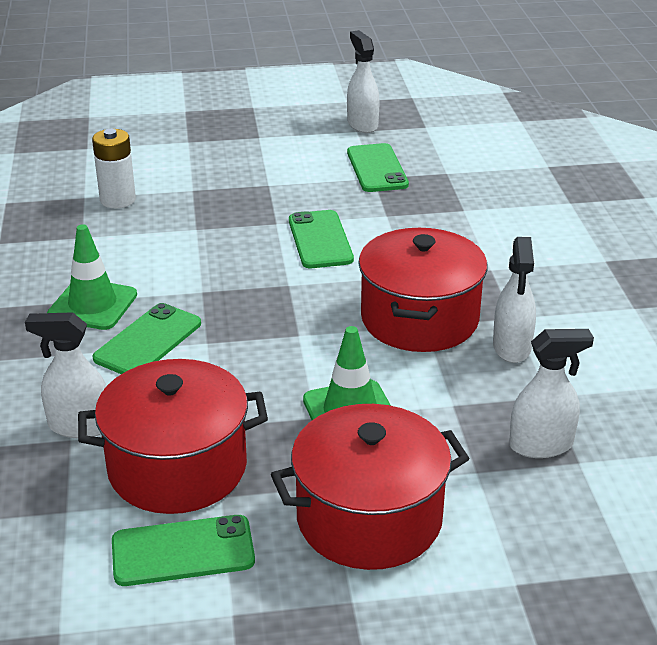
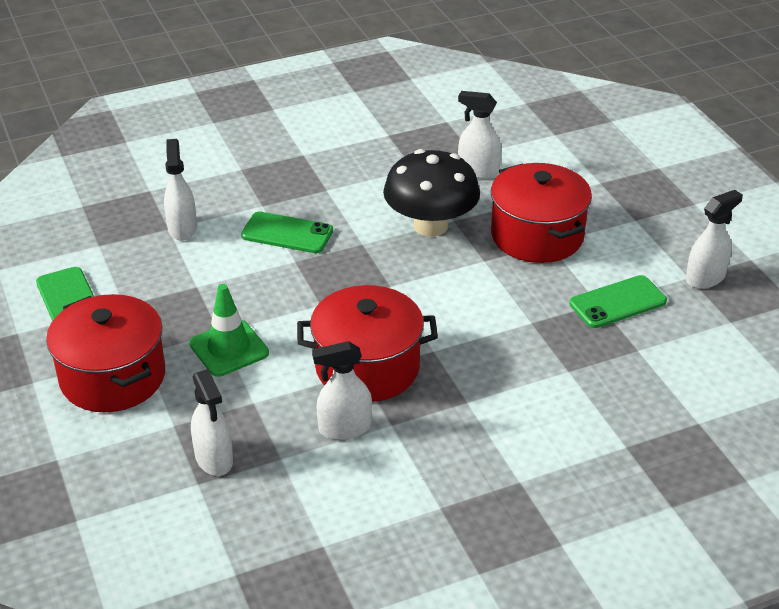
camera: 75 degrees right, 5 degrees up
(92, 305) = (323, 197): green traffic cone -> none
(118, 200) = (478, 171): white battery -> white spray bottle
(177, 467) = (149, 280): red pot -> red pot (537, 236)
(197, 243) = (430, 226): none -> black mushroom
(320, 240) = (468, 290): green phone -> none

